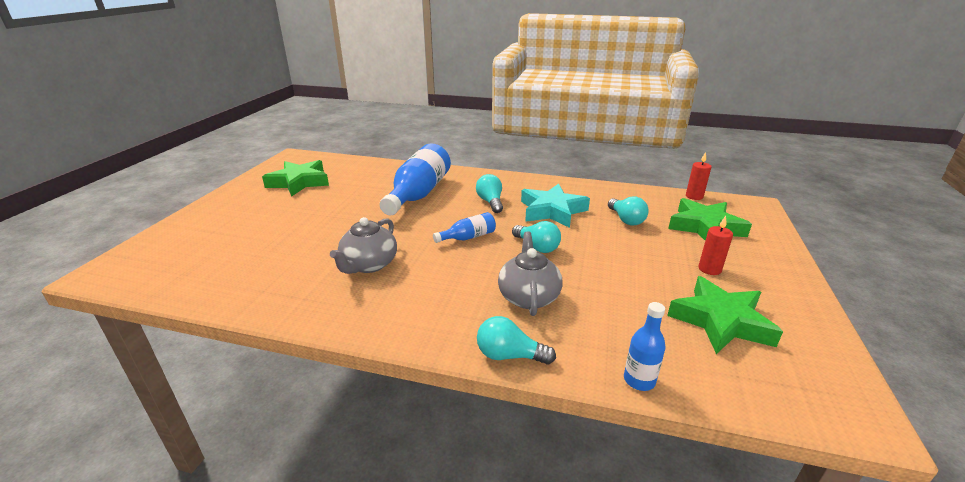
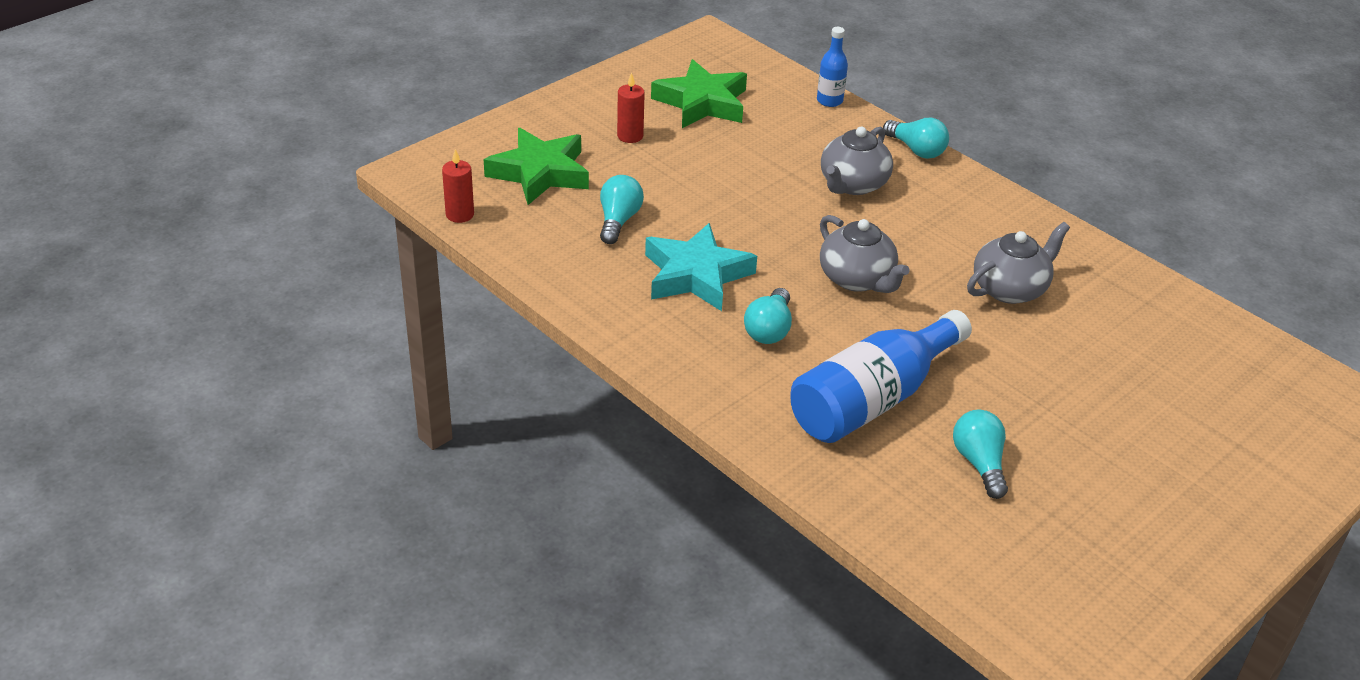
camera: 150 degrees left, 10 degrees up
(299, 182) = (1089, 539): green star -> none
(468, 237) = (857, 279): blue bottle -> grey teapot
(537, 247) = (782, 231): turquoise light bulb -> turquoise light bulb (979, 463)

